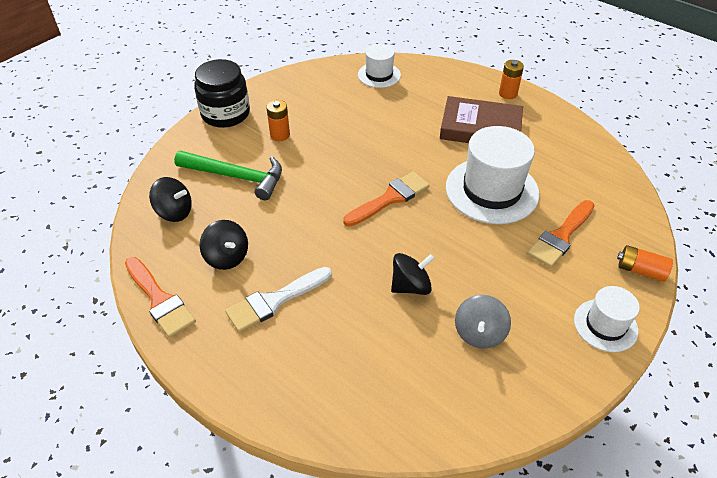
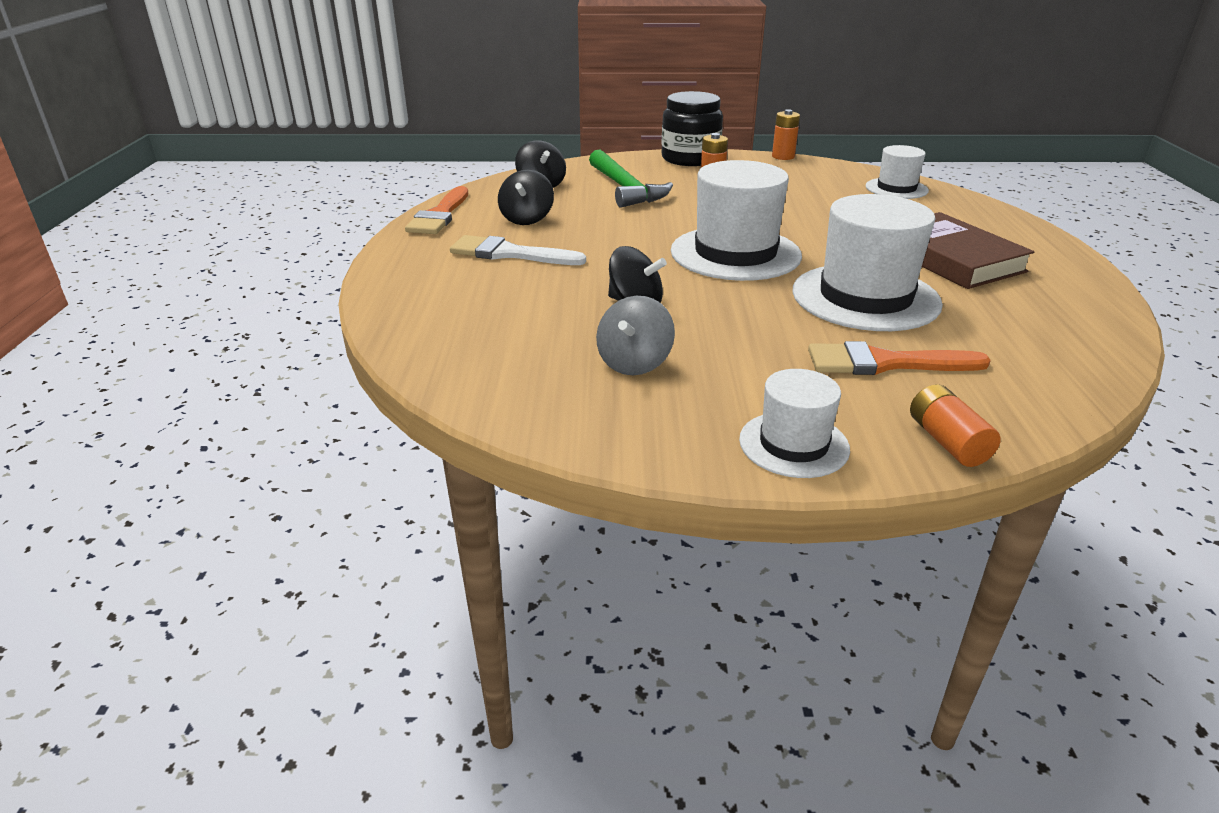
camera: 50 degrees right, 15 degrees down
(390, 198) = (735, 253): orange brush -> white hat
(479, 333) = (634, 363): grey spinning top -> grey spinning top turned 45 degrees counterclockwise
(508, 94) = (1047, 253): orange battery -> orange battery (783, 156)

